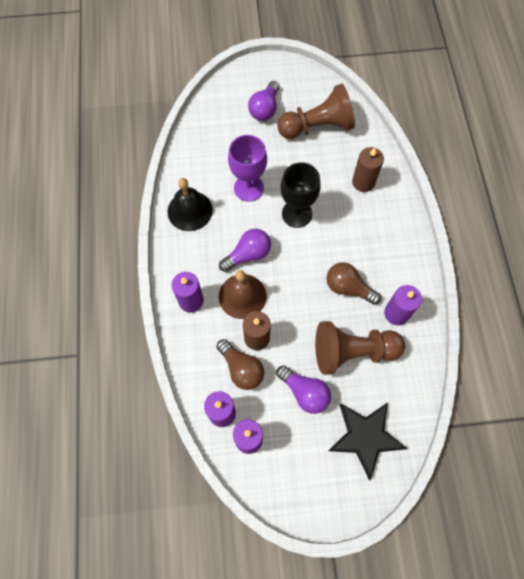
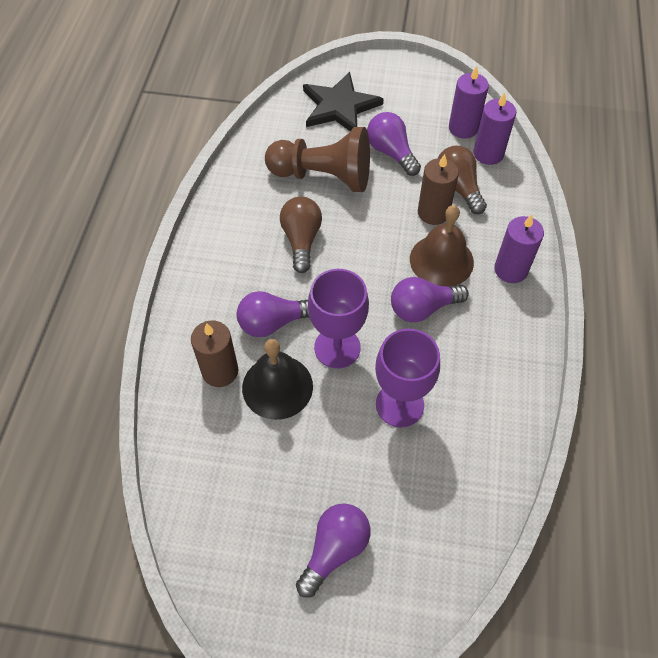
camera: 165 degrees left, 10 degrees down
(190, 210) = (498, 390): black bell -> black bell (277, 386)
(297, 214) = (337, 347): black goblet -> purple goblet
(317, 127) = (253, 487): brown pawn -> none
(343, 220) = (273, 322): none -> purple light bulb
(348, 288) = (301, 240): brown light bulb -> brown light bulb turned 135 degrees counterclockwise
(396, 313) = (254, 201): purple candle -> none

